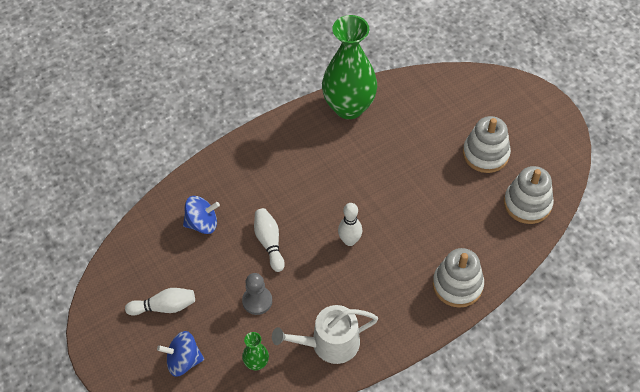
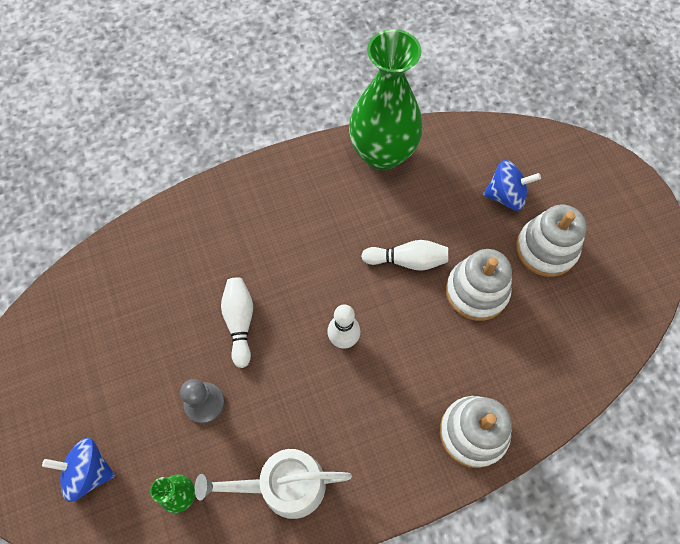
camera: 10 degrees right, 10 degrees up
(164, 307) = (85, 388): white bowling pin -> white bowling pin (407, 260)
(202, 223) = (162, 279): blue spinning top -> blue spinning top (505, 195)
(527, 204) = (589, 330): white stacking toy -> white stacking toy (476, 291)

